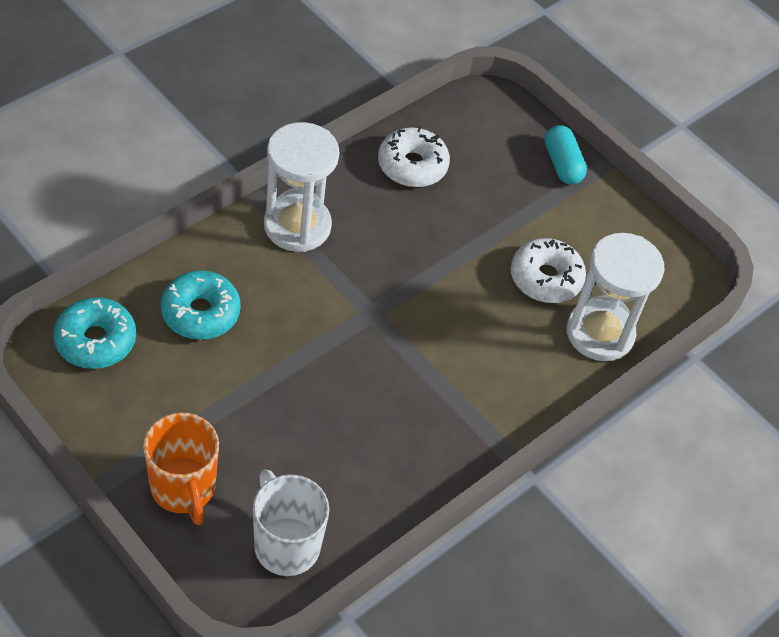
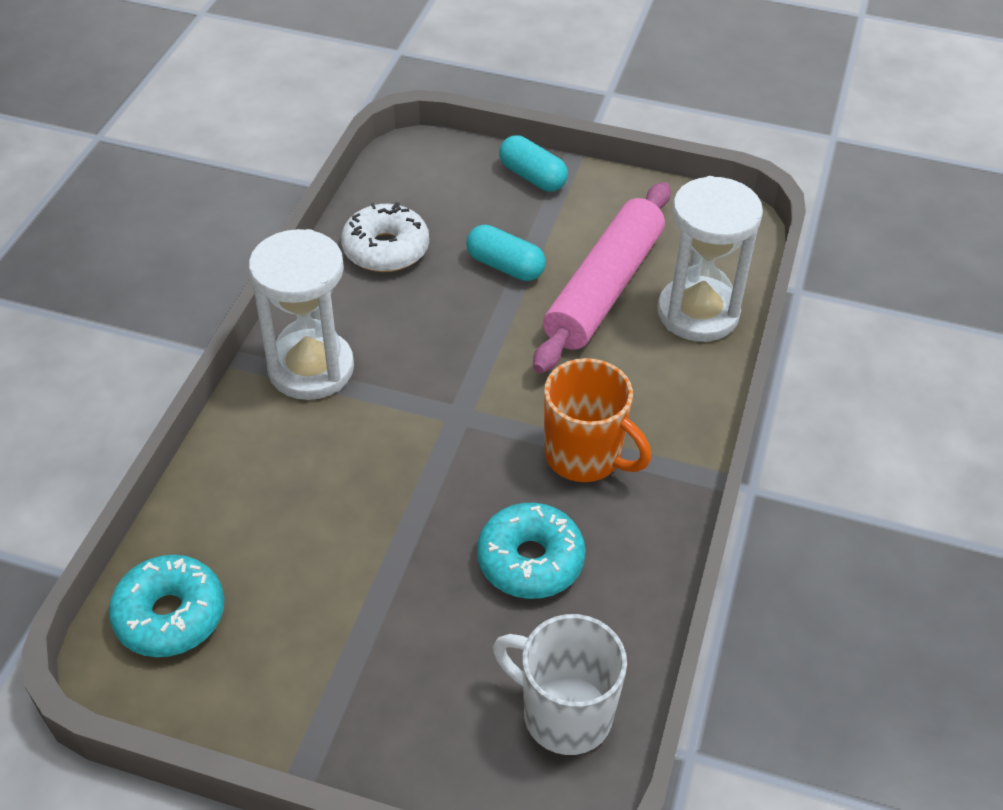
camera: 25 degrees left, 5 degrees down
(183, 488) = (401, 723): orange mug -> orange mug (585, 456)
(200, 313) = (272, 516): turquoise donut -> turquoise donut (530, 560)
(487, 223) = (505, 266): none -> turquoise capsule
(545, 278) = (604, 289): white donut -> pink rolling pin

